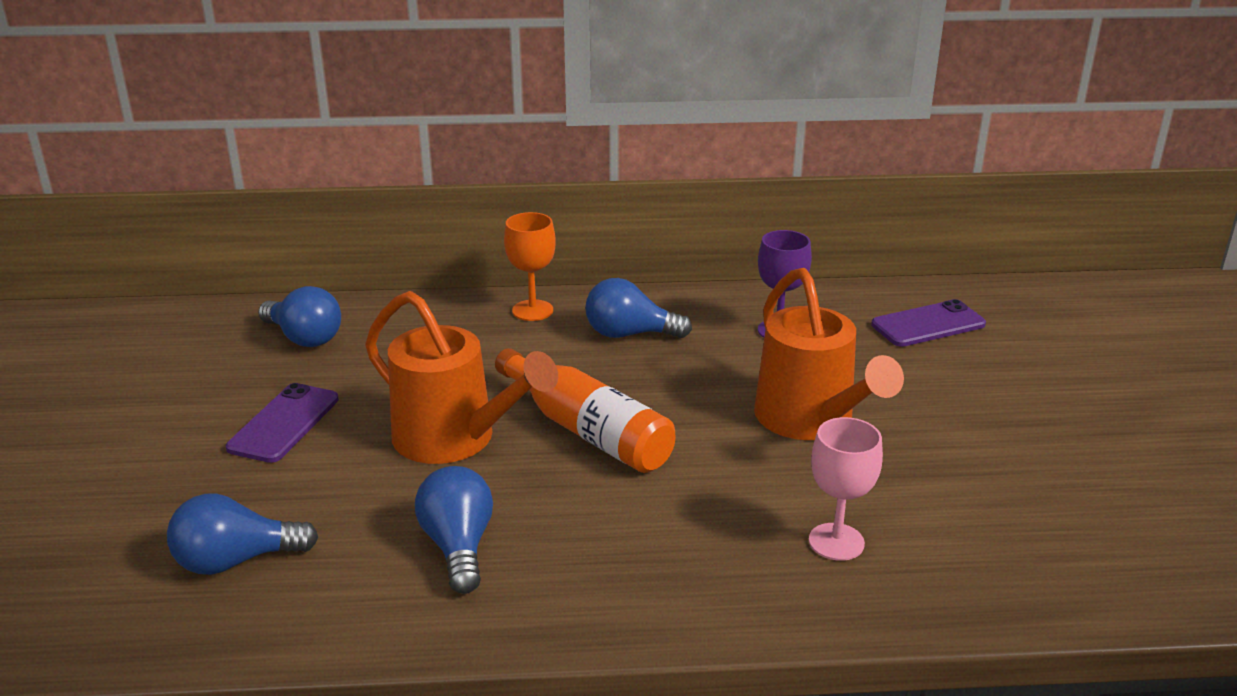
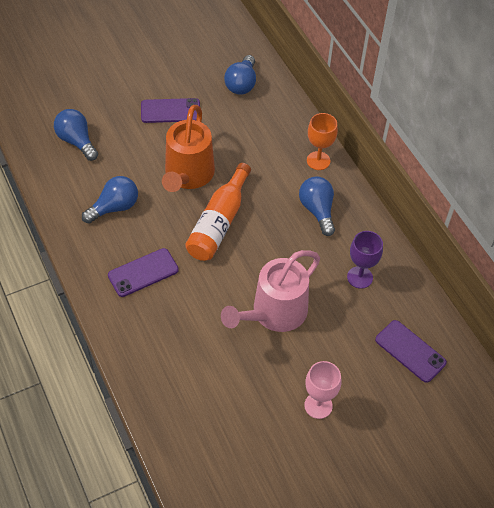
camera: 65 degrees right, 25 degrees up
(646, 545) = (143, 273): none -> purple phone
(811, 420) = (274, 313): orange watering can -> pink watering can
(836, 542) = (176, 345): pink goblet -> pink goblet (318, 405)

